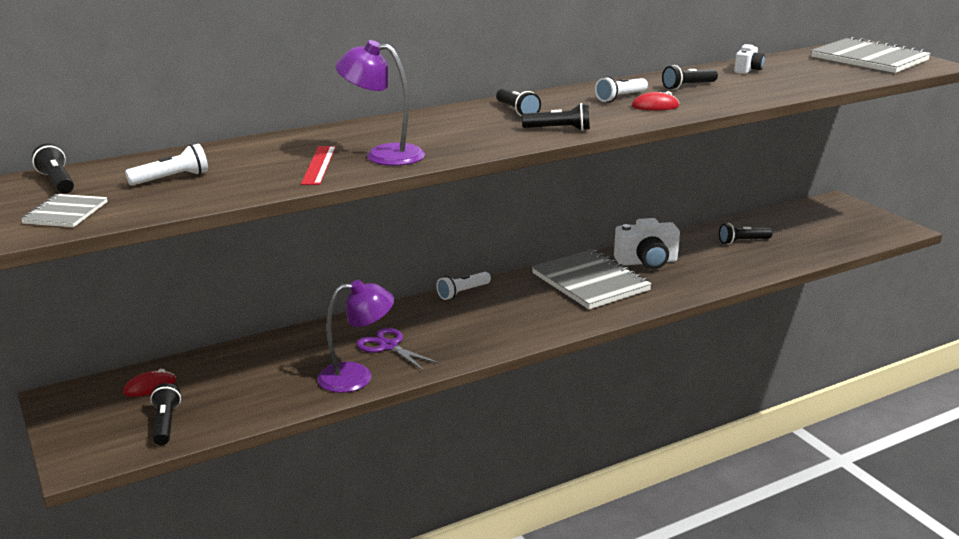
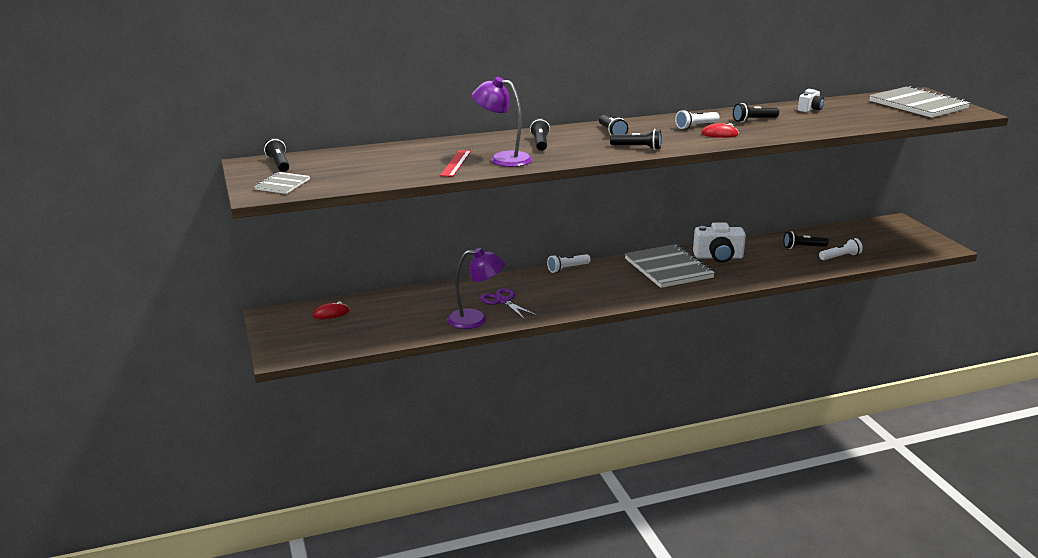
camera: 10 degrees right, 0 degrees up
(165, 424) = (338, 338): black flashlight -> black flashlight (540, 143)
(171, 178) = (354, 166): white flashlight -> white flashlight (840, 257)

